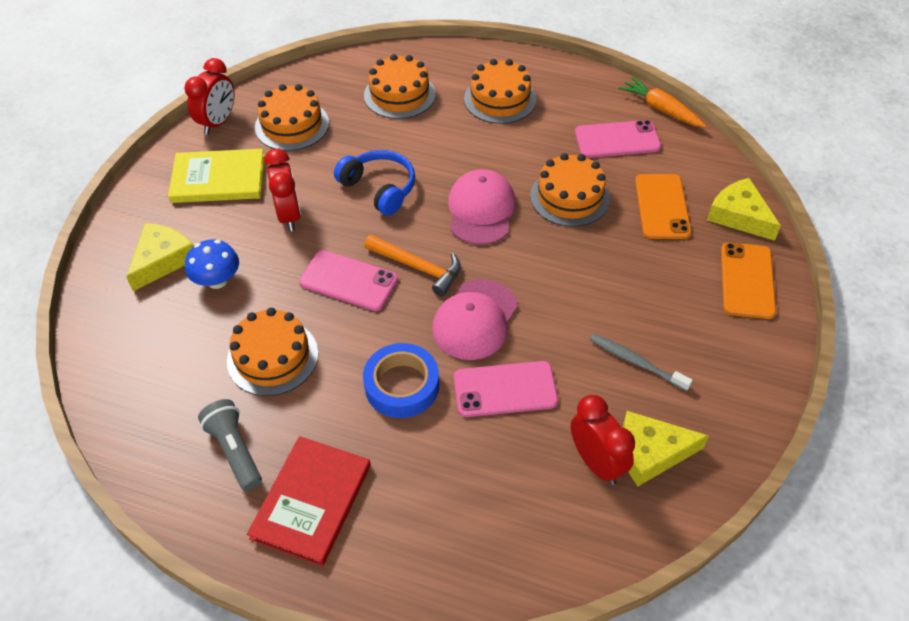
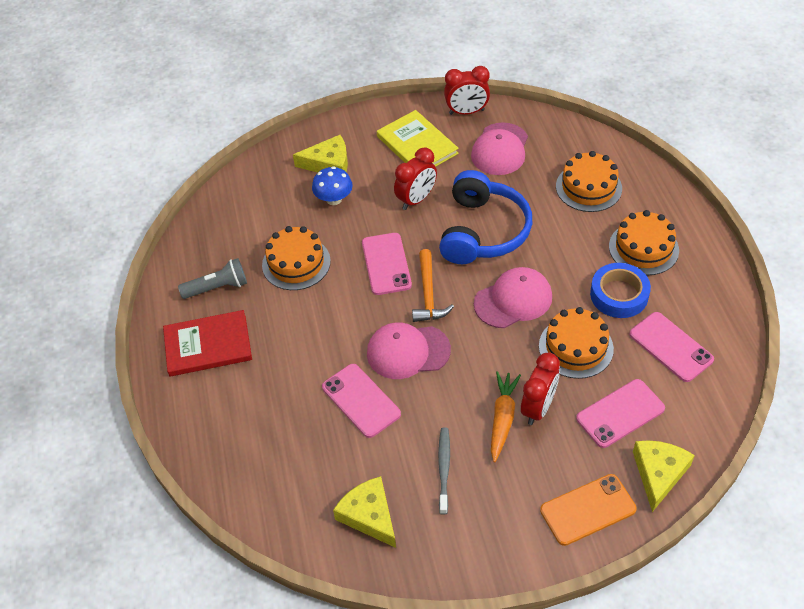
camera: 60 degrees right, 0 degrees up
(235, 451) = (217, 287): grey flashlight -> grey flashlight turned 45 degrees clockwise
(292, 125) = (500, 149): orange cake -> pink cap
(379, 188) = (483, 231): blue headphones -> blue headphones, size x1.52
(402, 385) = (323, 341): blue tape -> blue tape (619, 295)
(596, 463) = (338, 485): red clock -> red clock (538, 408)
(661, 109) = (739, 360): orange carrot -> orange carrot (502, 418)
(662, 206) = (620, 413): orange phone -> pink phone

